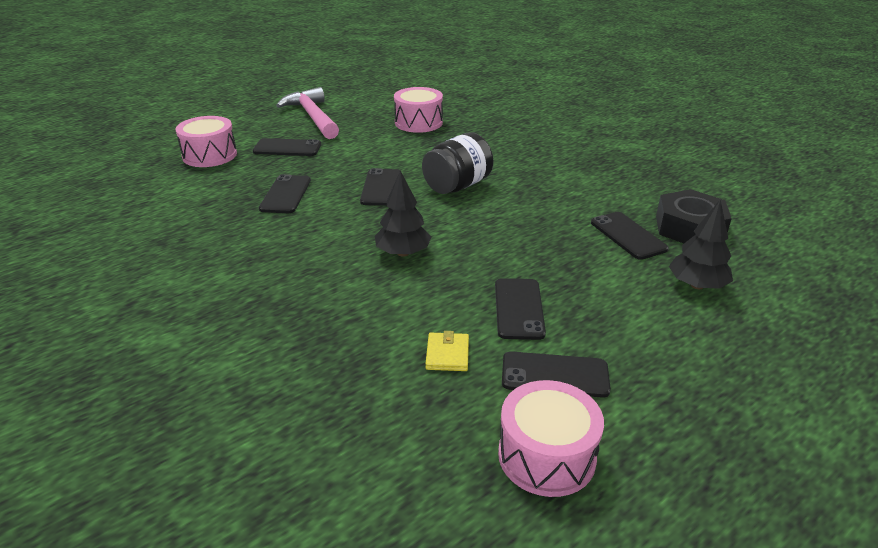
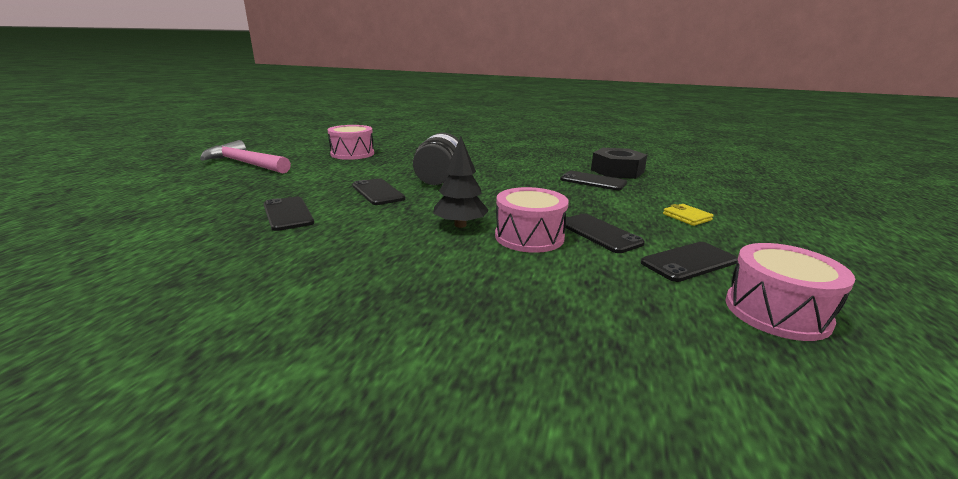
camera: 35 degrees left, 10 degrees down
(209, 155) = (154, 204): pink drum -> pink drum (529, 237)
(287, 148) = (245, 185): black phone -> none
(447, 354) = (602, 276): yellow wallet -> yellow wallet (687, 217)
(697, 285) = (670, 194): black tree -> none

